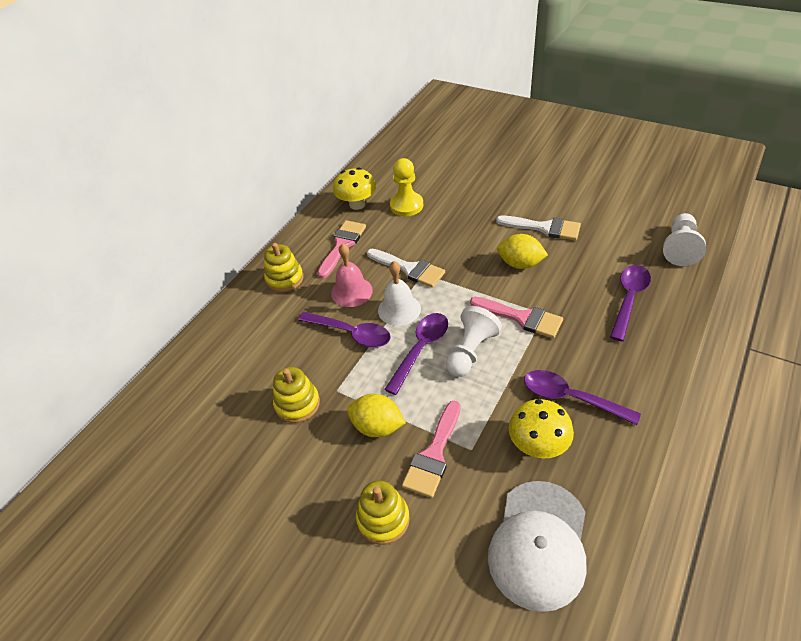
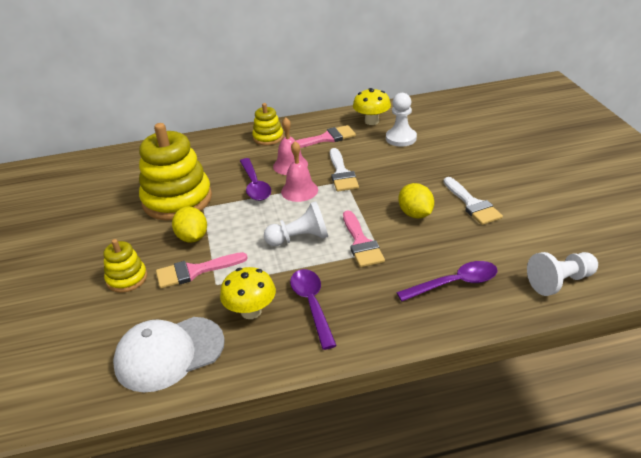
camera: 45 degrees right, 10 degrees down
(297, 404) = (177, 200): yellow stacking toy -> yellow stacking toy, size x1.99
(399, 309) = (299, 190): white bell -> pink bell
(406, 205) = (401, 138): yellow pawn -> white pawn
(421, 349) = (275, 218): purple spoon -> none

